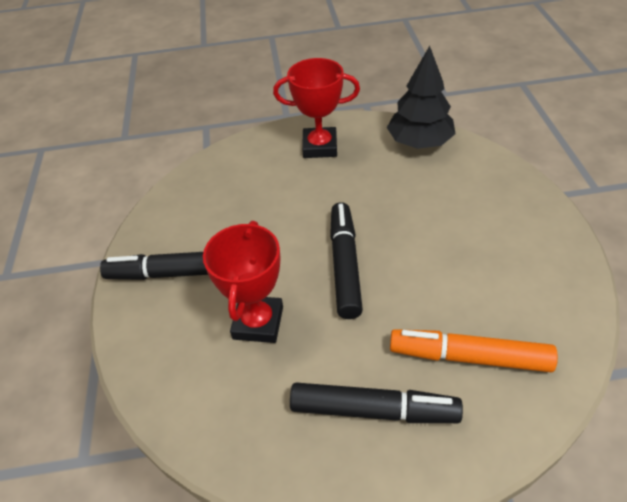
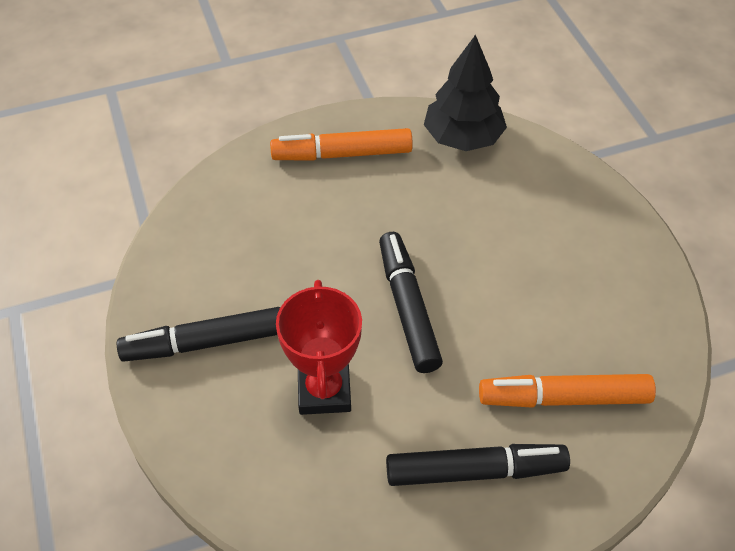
camera: 15 degrees left, 5 degrees up
(320, 147) = (342, 154): red trophy -> orange marker

